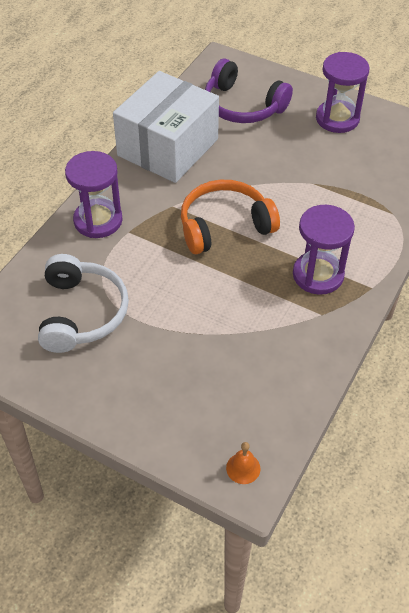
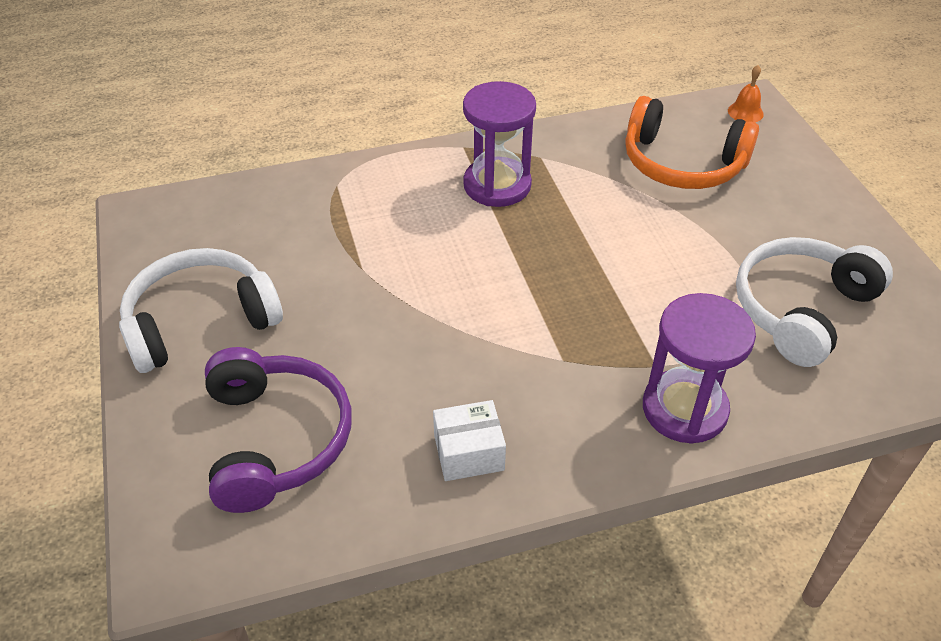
camera: 135 degrees left, 5 degrees down
(167, 147) = (469, 453): white box -> white box, size x0.40
(224, 226) = (528, 292): orange headphones -> orange headphones (682, 164)
(337, 119) = (200, 321): purple hourglass -> white headphones

